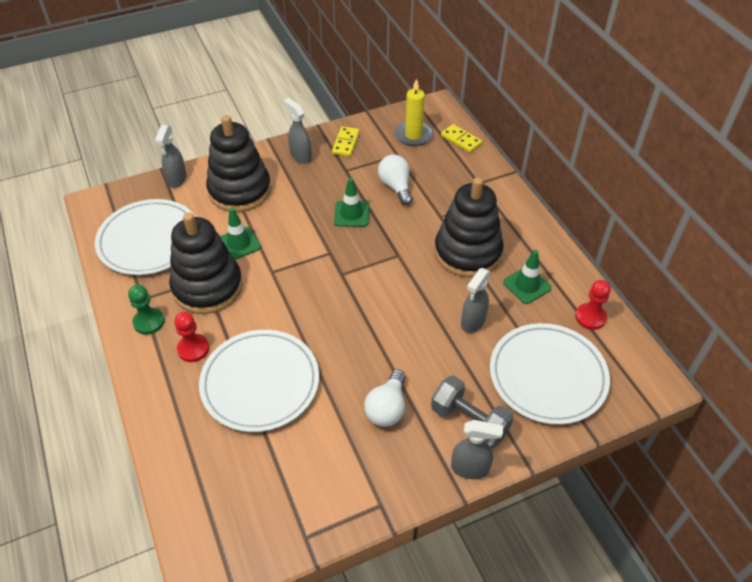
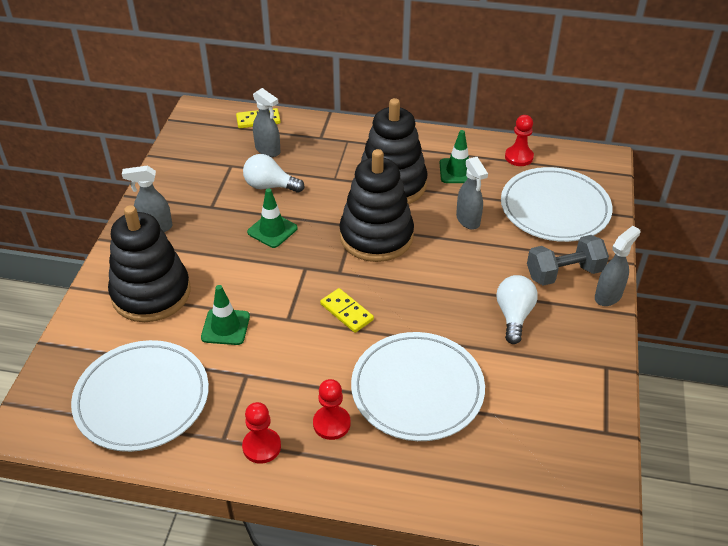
camera: 55 degrees left, 5 degrees down
(149, 322) = (261, 446): green pawn -> red pawn
(177, 180) = (75, 336): grey spray bottle -> grey spray bottle (268, 150)
(207, 287) = (260, 377): black stacking toy -> black stacking toy (376, 236)
(346, 143) = (175, 189): yellow domino -> yellow domino (347, 312)
(387, 408) = (514, 316): white light bulb -> white light bulb turned 135 degrees counterclockwise
(413, 135) = (218, 143): yellow candle -> none

